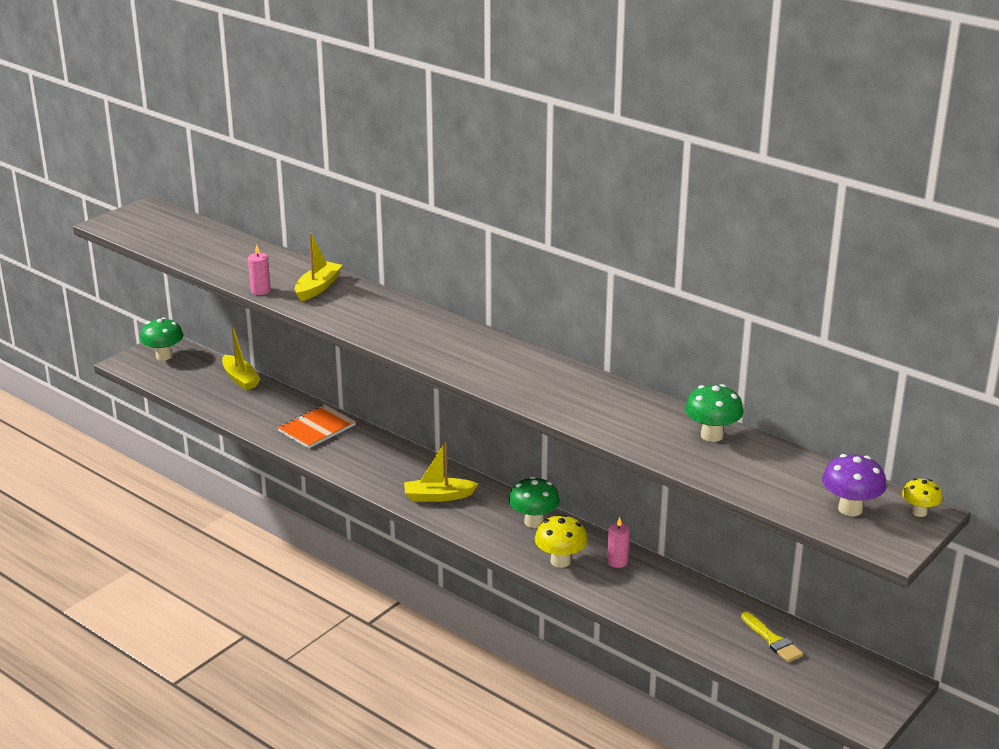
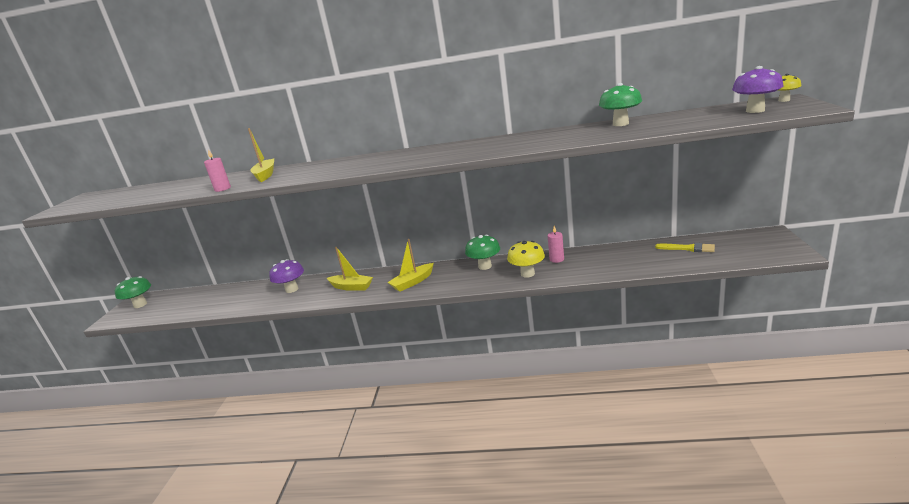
camera: 30 degrees left, 5 degrees down
(240, 379) = (211, 291): yellow boat -> yellow boat (351, 287)
(316, 428) = (292, 289): orange notebook -> purple mushroom

